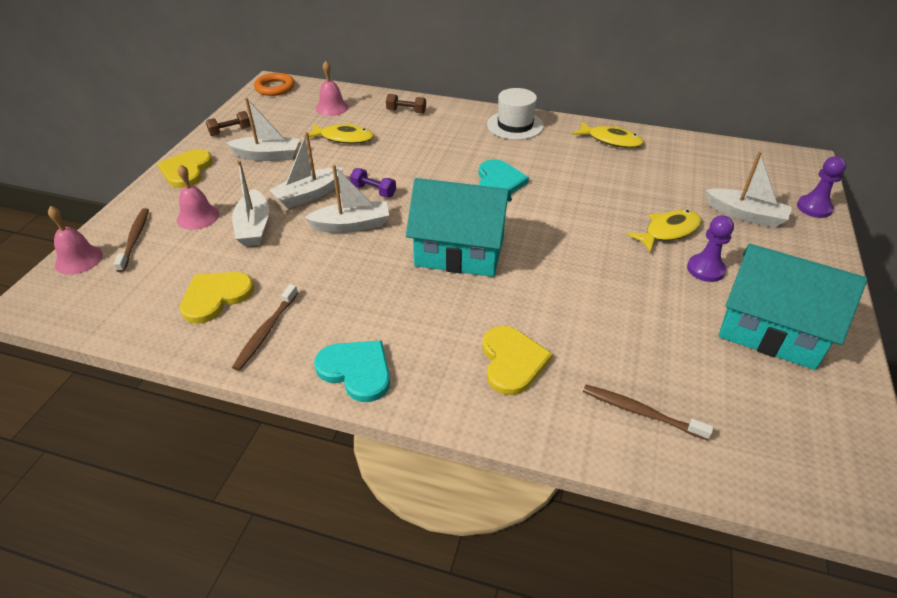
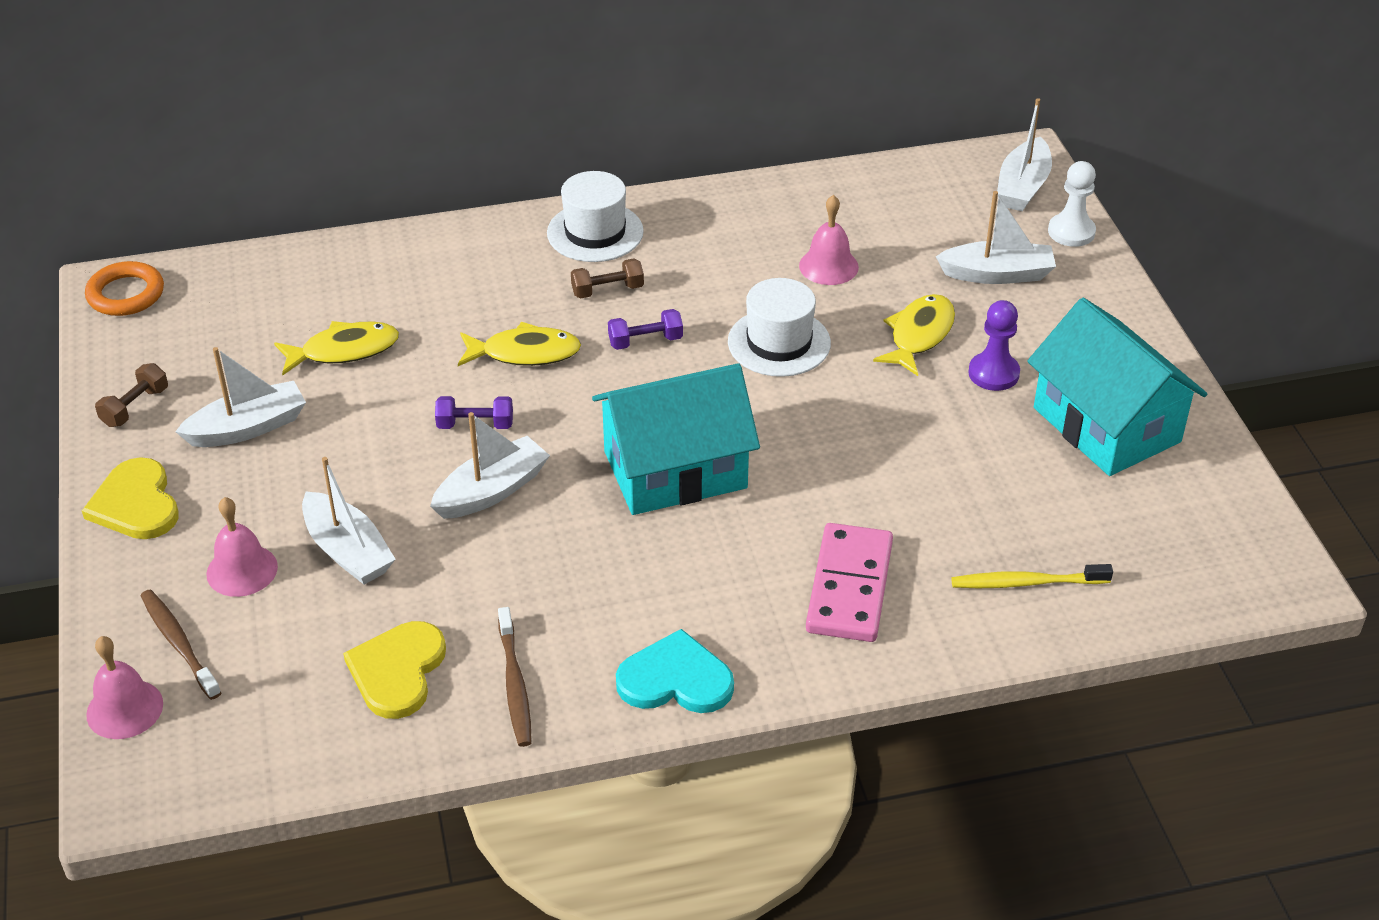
camera: 30 degrees left, 0 degrees up
(309, 195) = (382, 468): white boat -> white boat (1022, 187)
(332, 108) = (269, 300): pink bell -> pink bell (828, 266)
(406, 111) = (402, 265): brown dumbbell -> brown dumbbell (607, 290)
(499, 182) = (645, 341): turquoise heart -> purple dumbbell
(512, 361) = (850, 587): yellow heart -> pink domino
(575, 207) = (779, 342): none -> white hat
(611, 140) = (753, 211): yellow fish -> yellow fish (525, 353)
(640, 412) = (1026, 583): brown toothbrush -> yellow toothbrush
(771, 330) = (1106, 425): turquoise house -> turquoise house turned 60 degrees clockwise
(814, 208) = (1071, 232): purple pawn -> white pawn

